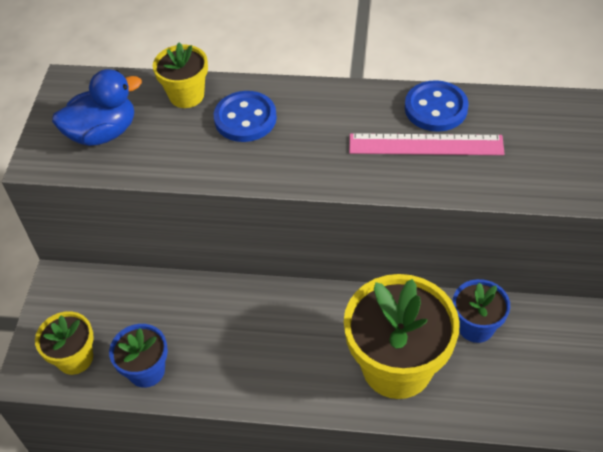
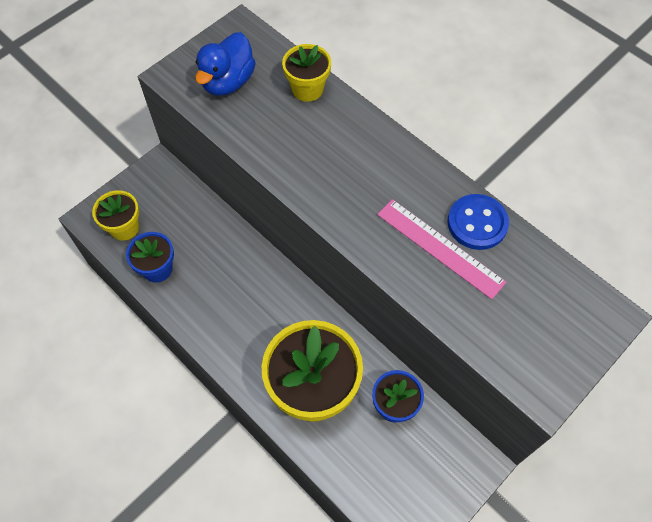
camera: 35 degrees right, 10 degrees up
(103, 133) = (228, 82): blue duck -> blue duck turned 105 degrees clockwise
(245, 118) = (330, 135): blue button -> none

